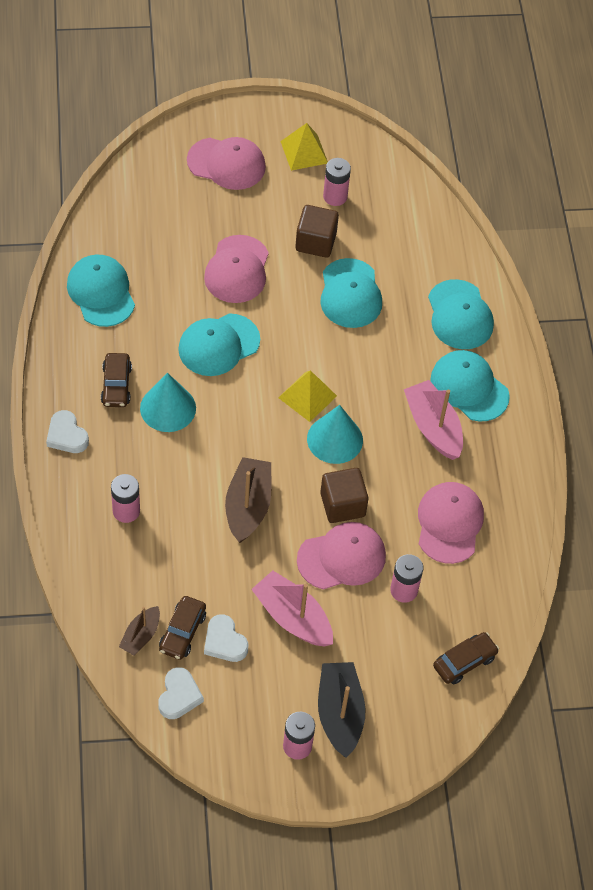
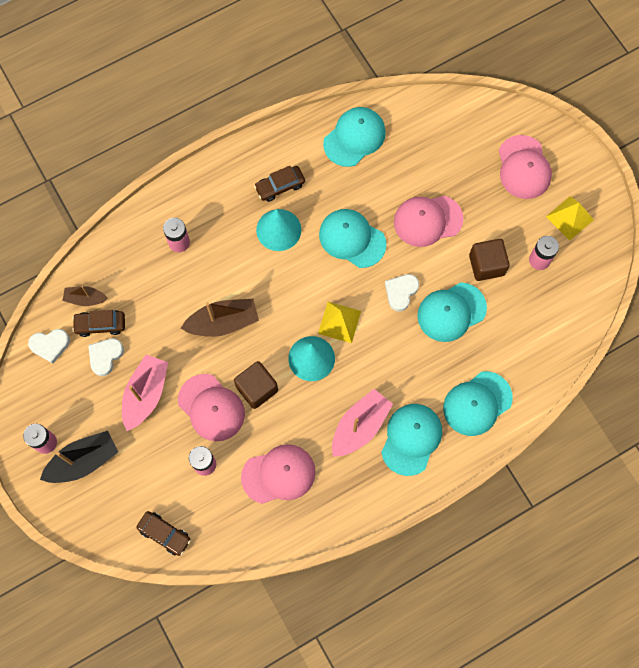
camera: 70 degrees right, 15 degrees up
(67, 435) = (221, 174): white heart -> white heart (401, 292)

